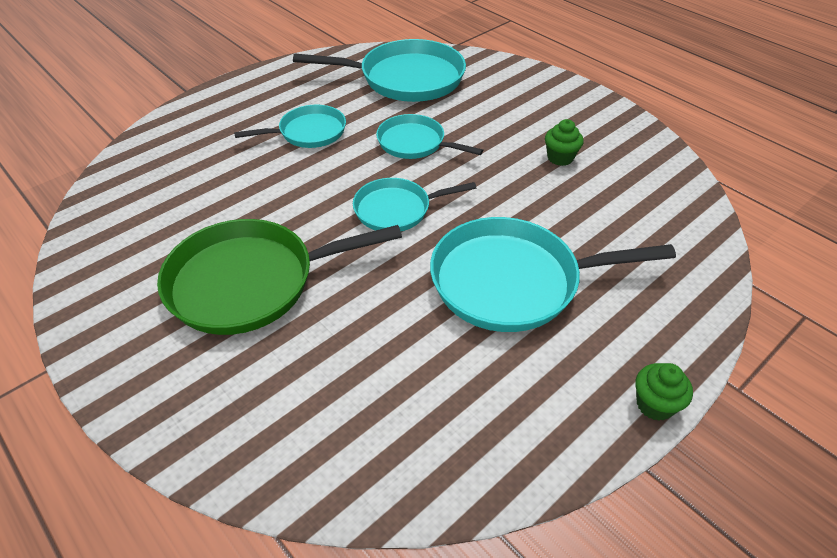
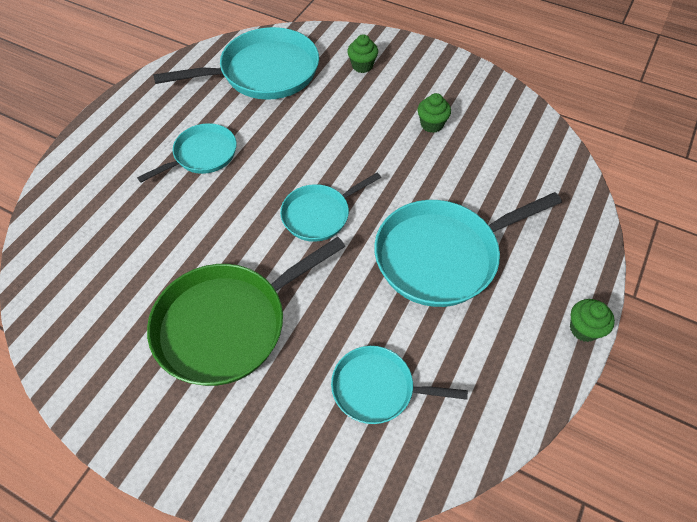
camera: 20 degrees left, 10 degrees up
(414, 143) = (303, 141): turquoise pan -> turquoise pan (377, 388)
(509, 92) = (362, 66): none -> green cupcake

